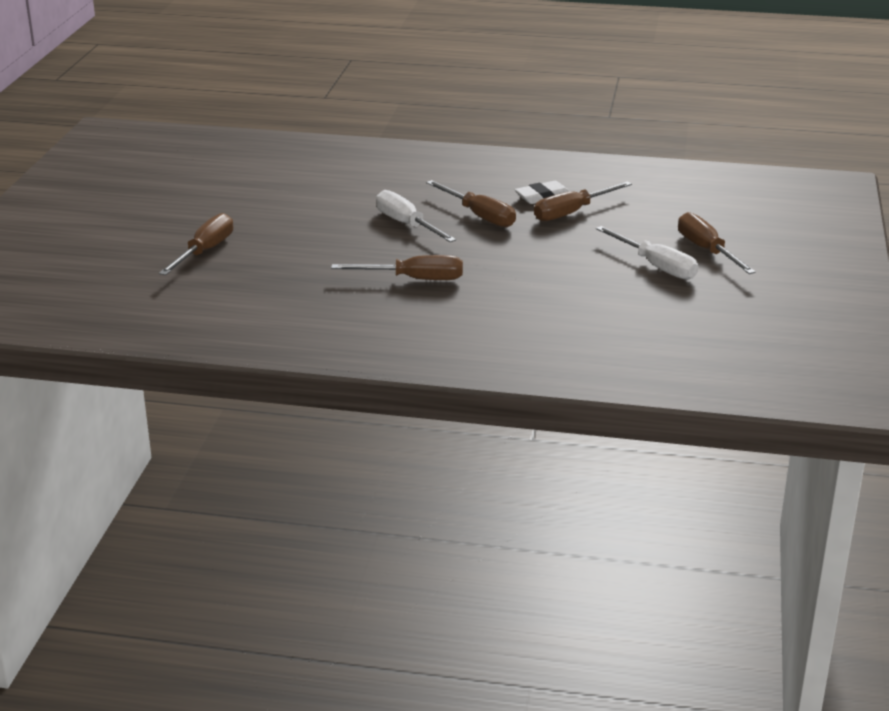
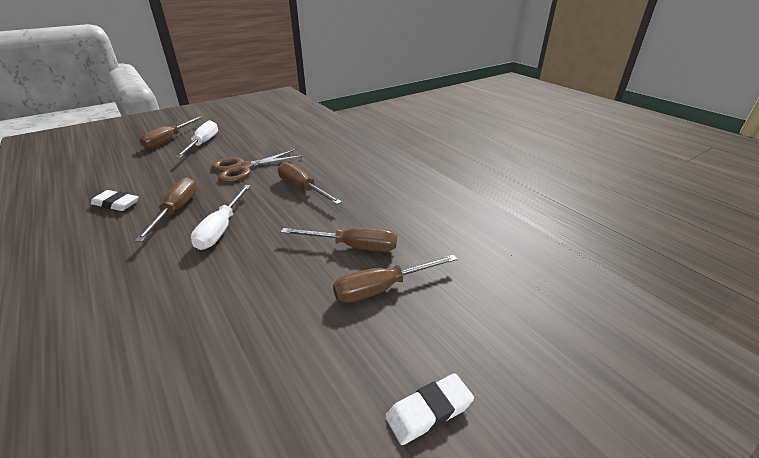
camera: 135 degrees left, 5 degrees up
(107, 223) = (429, 411): none -> white eraser
(527, 267) = (243, 168): none -> brown scissors
(571, 212) = (141, 185): brown screwdriver -> brown screwdriver (353, 247)

